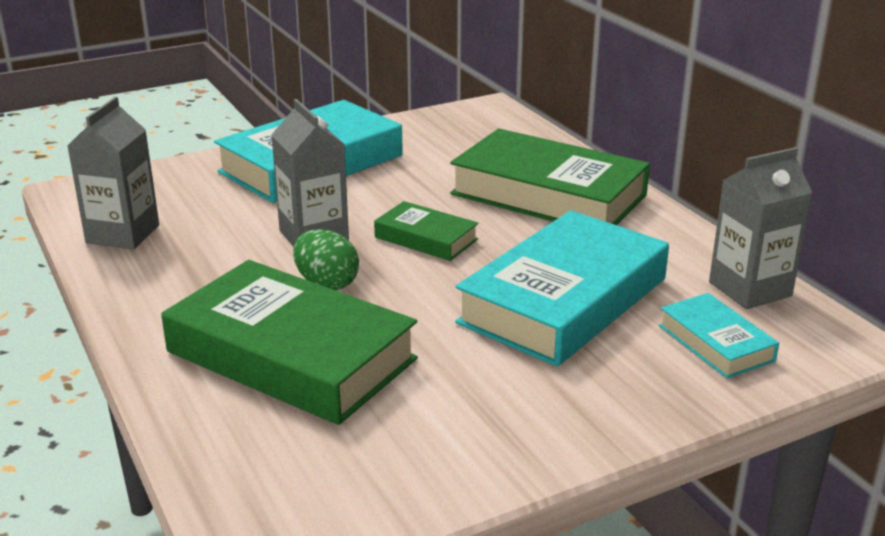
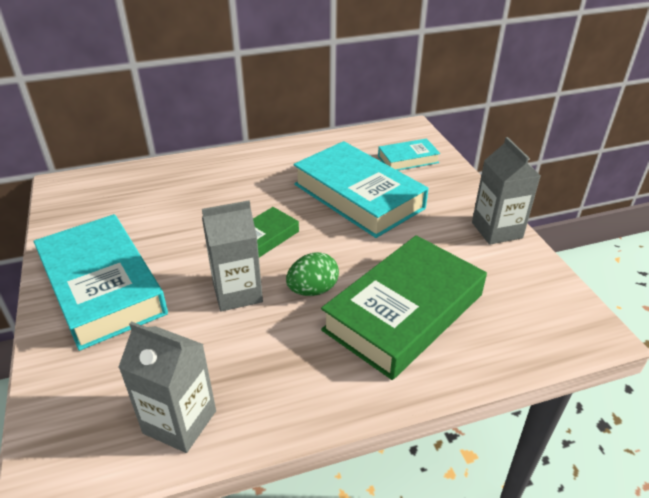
camera: 80 degrees left, 10 degrees up
(548, 195) = (224, 181): green book -> none
(750, 289) = (360, 140): grey carton -> grey carton (496, 230)

